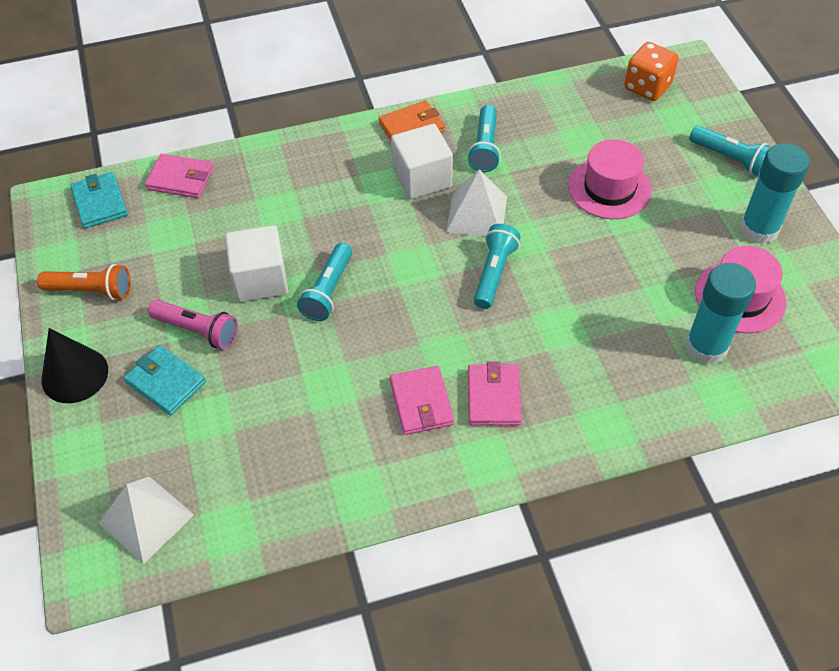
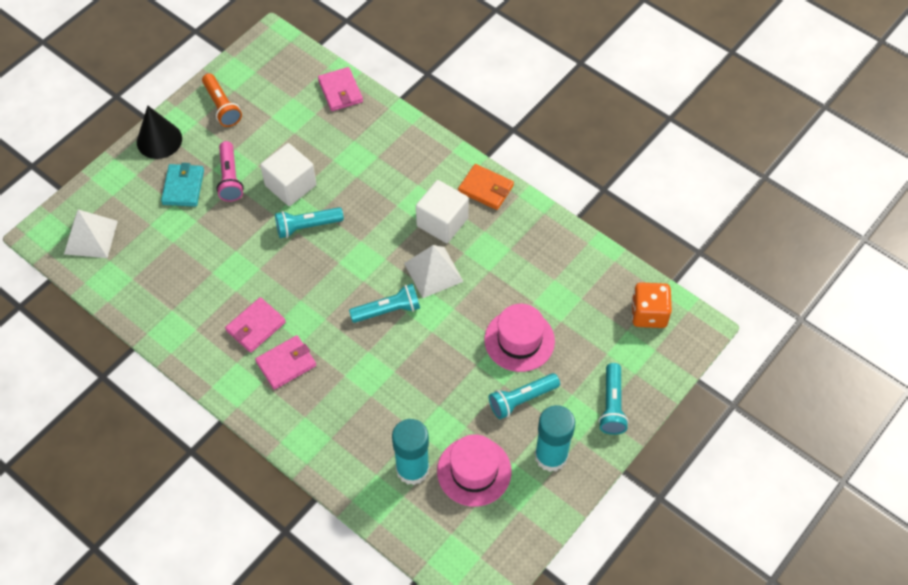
camera: 55 degrees right, 5 degrees up
(100, 203) = (290, 64): turquoise wallet -> none
(485, 148) = (500, 243): turquoise flashlight -> turquoise flashlight (521, 399)

